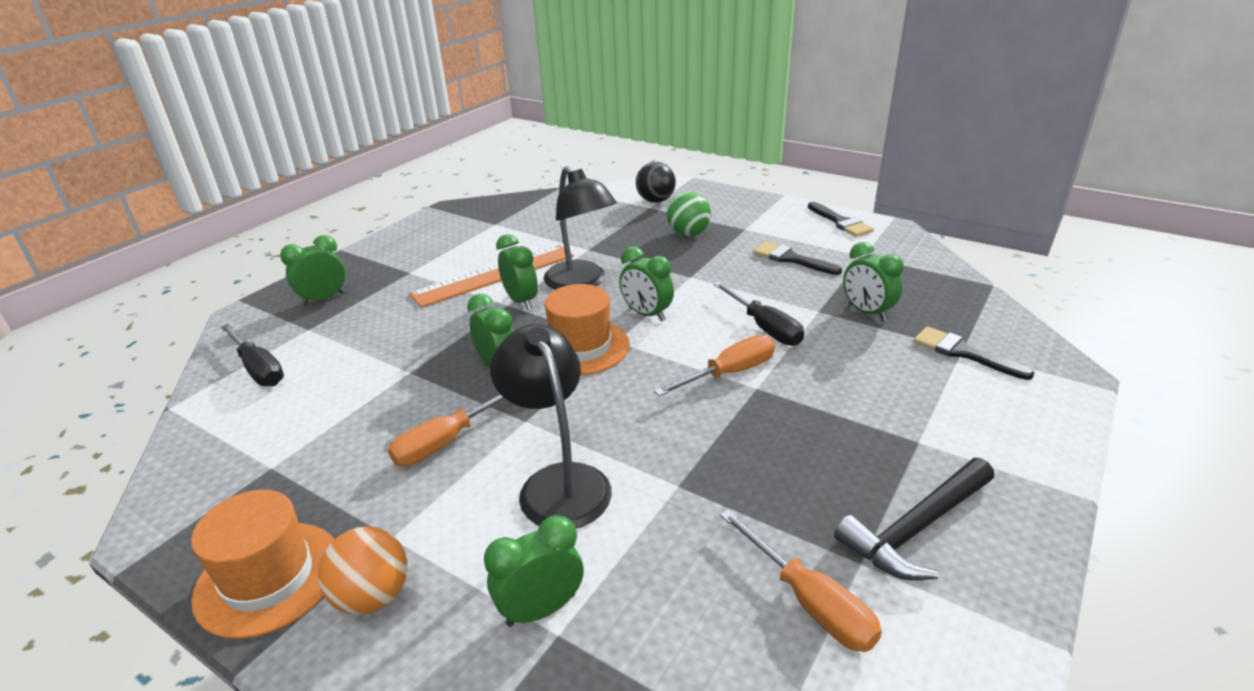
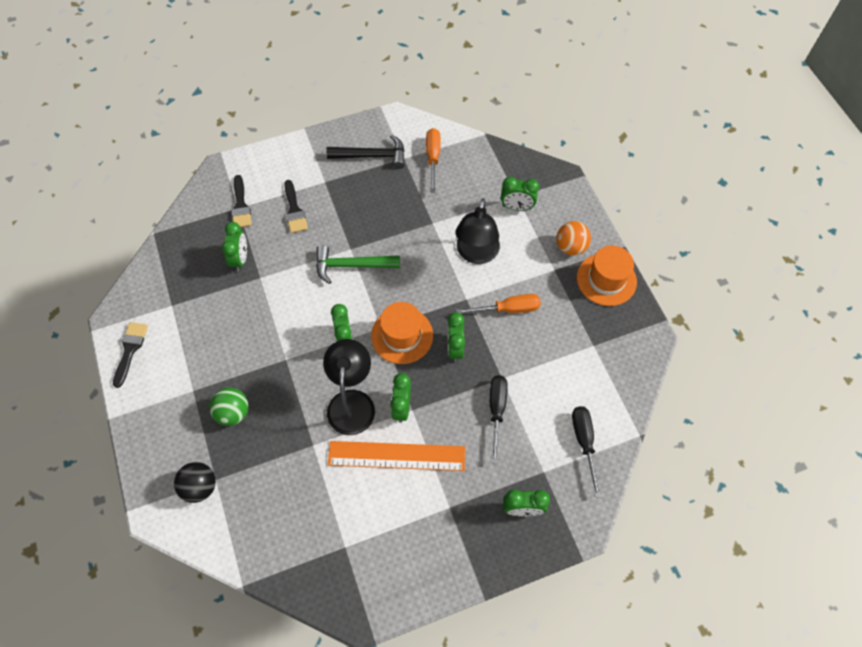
camera: 145 degrees left, 30 degrees up
(729, 373) = (352, 265): orange screwdriver -> green hammer
(764, 327) = (300, 284): black screwdriver -> black screwdriver (496, 411)
(791, 259) = (212, 333): black brush -> black brush (294, 210)

